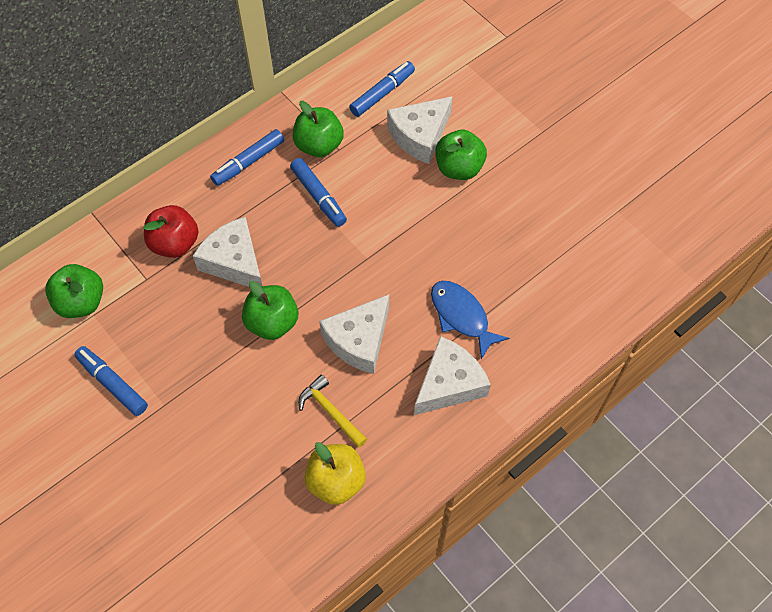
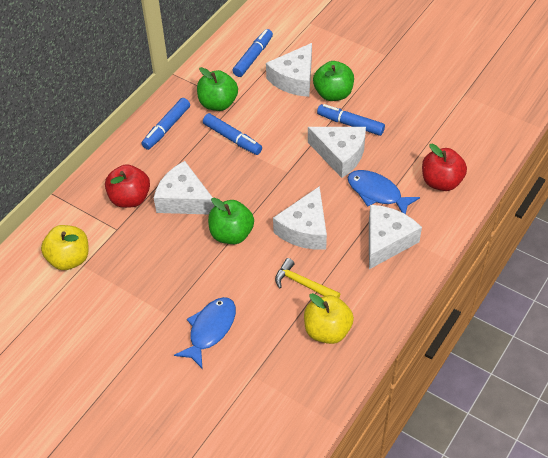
camera: 15 degrees left, 10 degrees down
(81, 302) = (69, 259): green apple -> yellow apple
(112, 383) = (119, 310): blue marker -> blue marker (350, 124)
(204, 439) = (210, 330): none -> blue fish
(437, 252) = (340, 155): none -> white cheese
(544, 323) = (441, 182): none -> red apple

